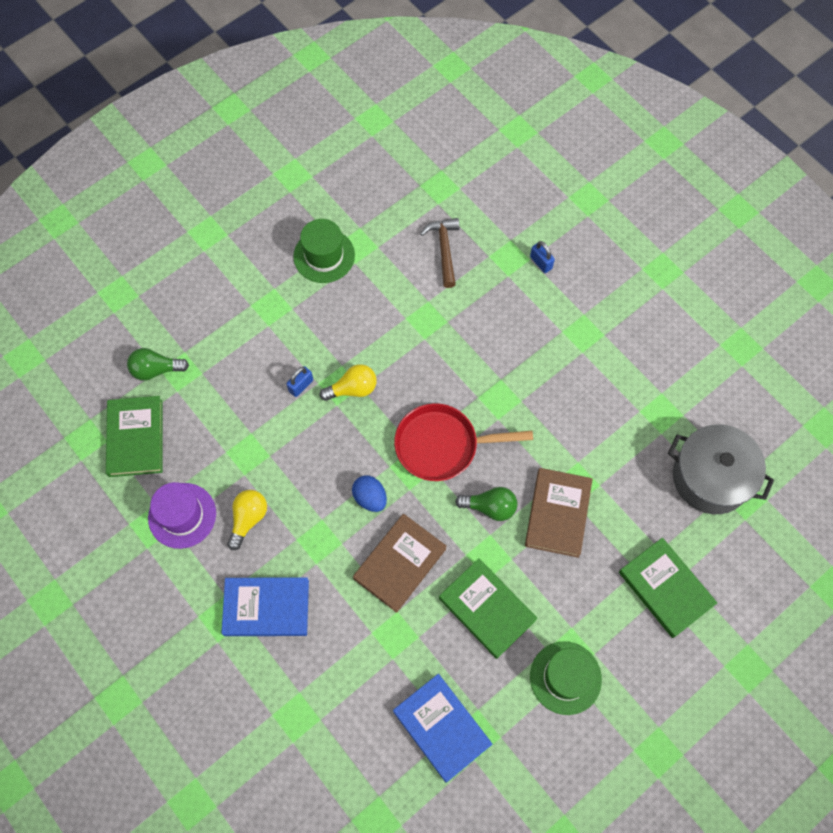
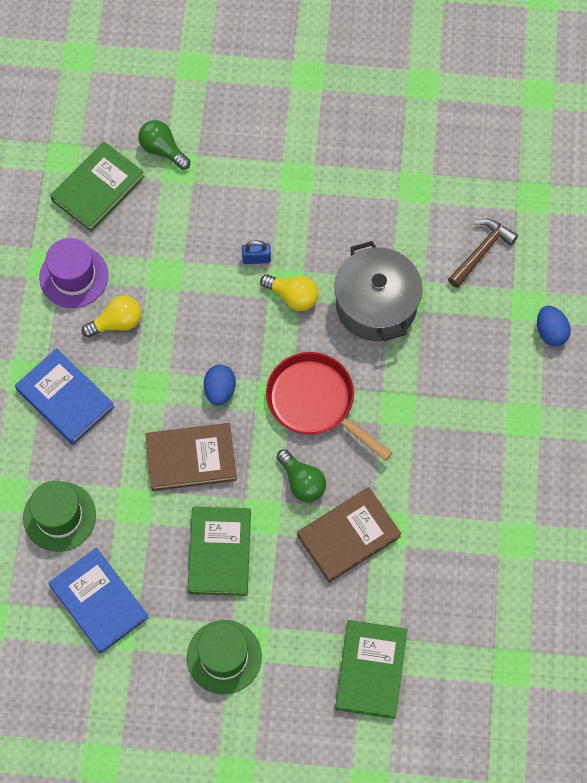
camera: 45 degrees right, 0 degrees up
(324, 256) = (379, 172): green hat -> green hat (59, 516)
(442, 727) = (99, 601): blue book -> blue book turned 45 degrees counterclockwise
(541, 262) = (550, 332): blue padlock -> blue egg
(710, 477) = (501, 625): grey pot -> grey pot (376, 305)

